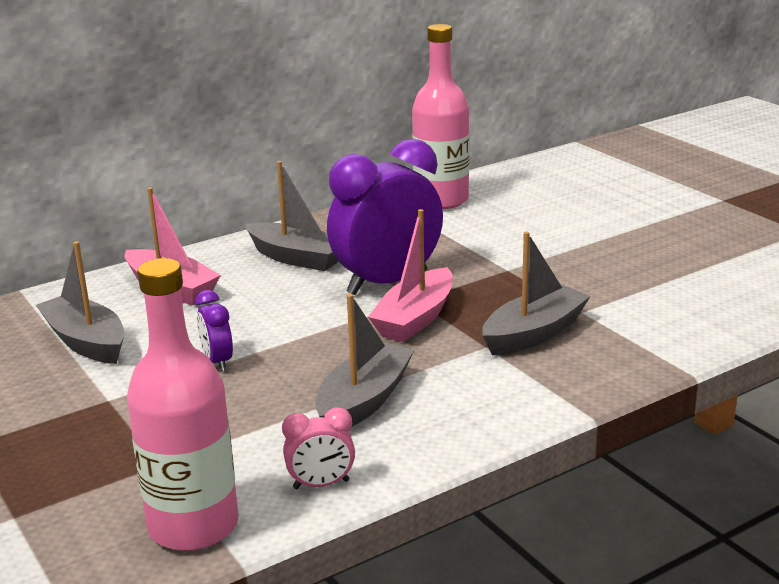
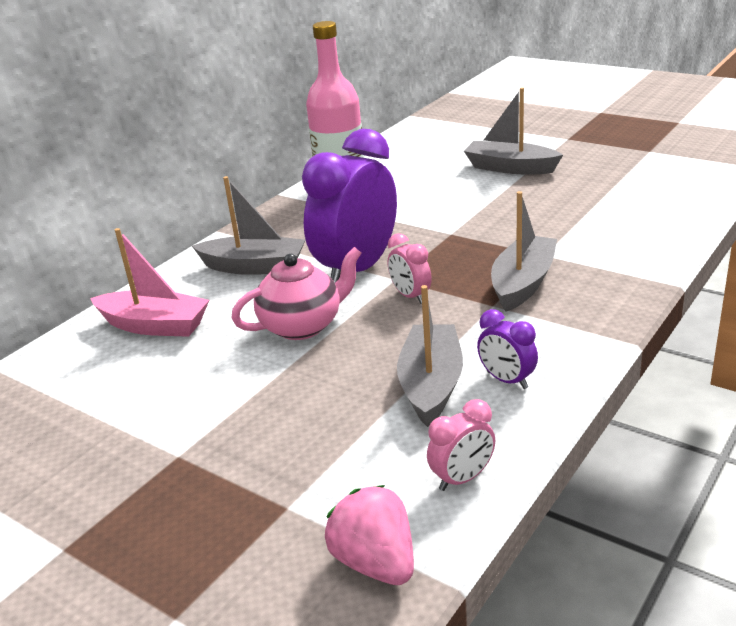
camera: 20 degrees left, 5 degrees up
(86, 342) = (106, 402): grey boat -> grey boat (510, 168)
(193, 526) = (375, 562): pink bottle -> pink strawberry
(217, 361) = (260, 385): purple clock -> purple clock (507, 380)
(295, 321) = (303, 326): none -> pink teapot
(415, 319) = (410, 296): pink boat -> pink clock

